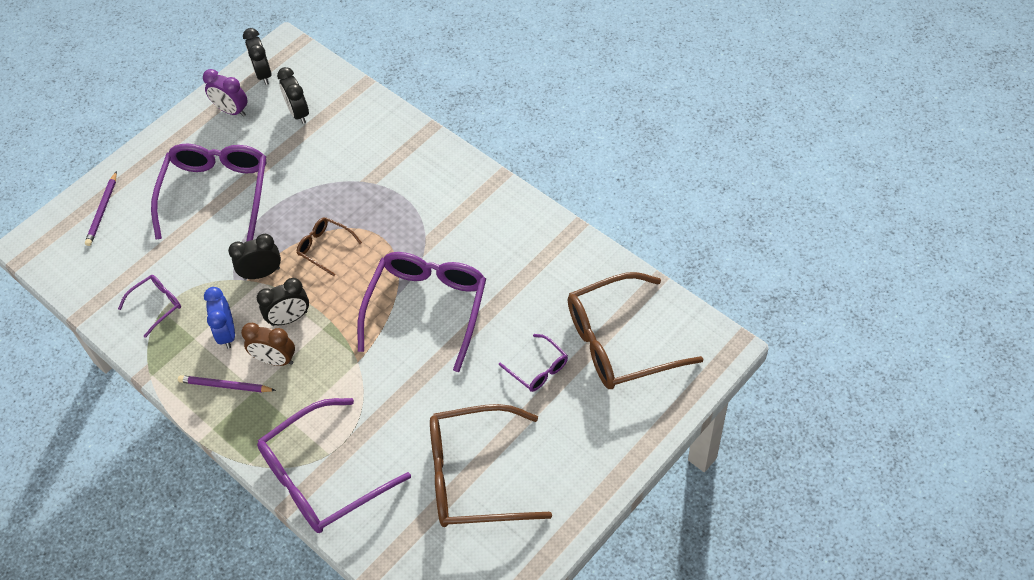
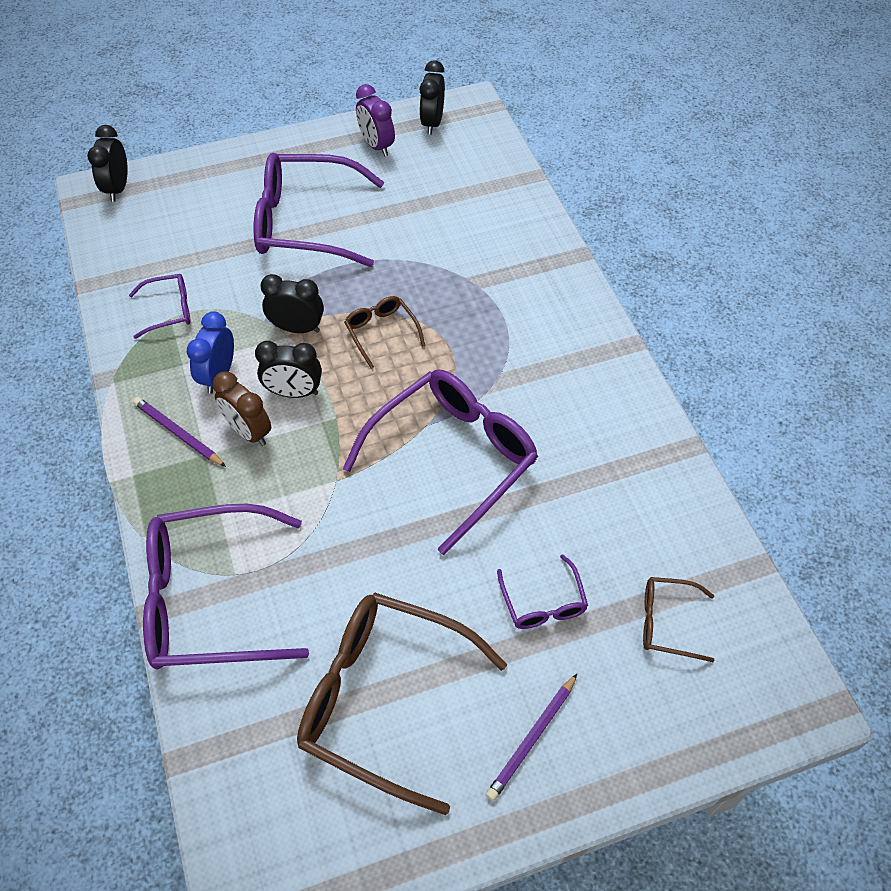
camera: 25 degrees right, 0 degrees up
(102, 210) = (184, 189): purple pencil -> purple pencil (532, 738)
(216, 193) = (306, 222): purple glasses -> purple glasses turned 120 degrees counterclockwise
(298, 113) = (444, 177): black clock -> black clock (118, 188)
(619, 342) = (667, 622): brown glasses -> brown glasses, size x0.47

